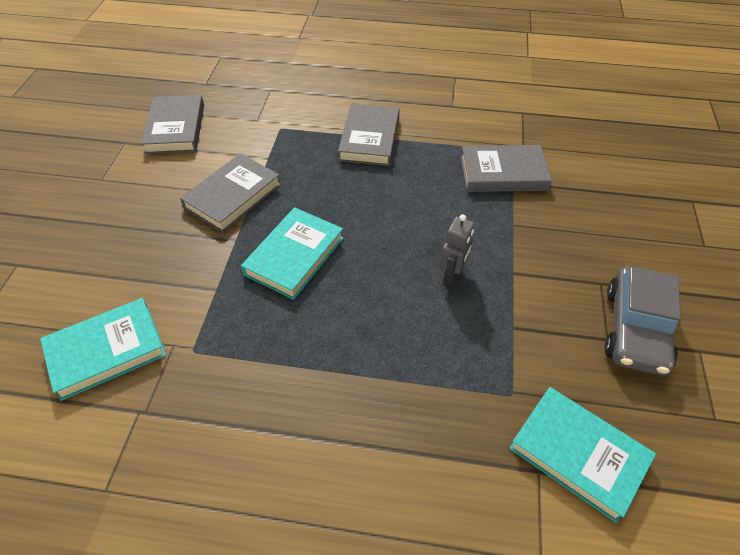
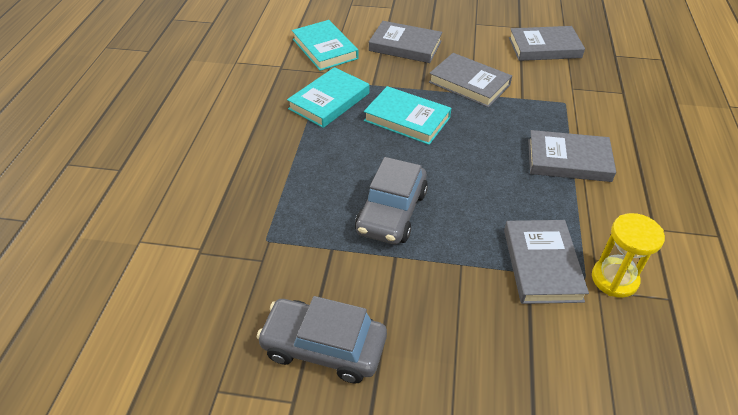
camera: 90 degrees right, 5 degrees down
(131, 253) = (405, 46): none -> grey book
(453, 274) = (392, 212): grey robot -> grey car
(510, 135) = (614, 279): none -> yellow hourglass
(578, 454) = (208, 275): turquoise book -> turquoise book (329, 101)

